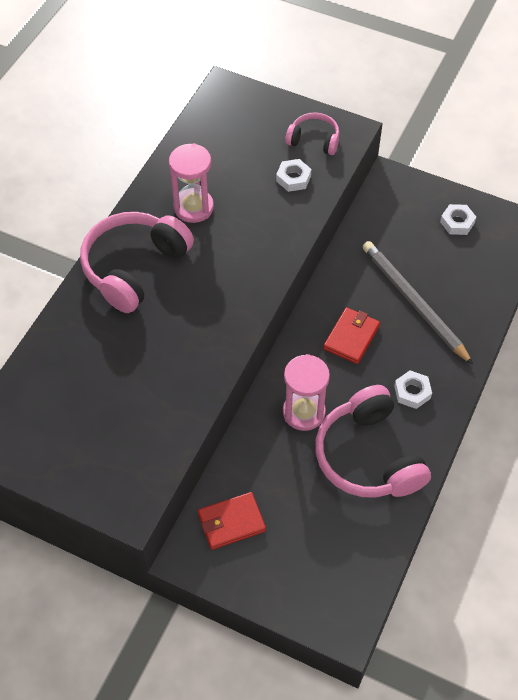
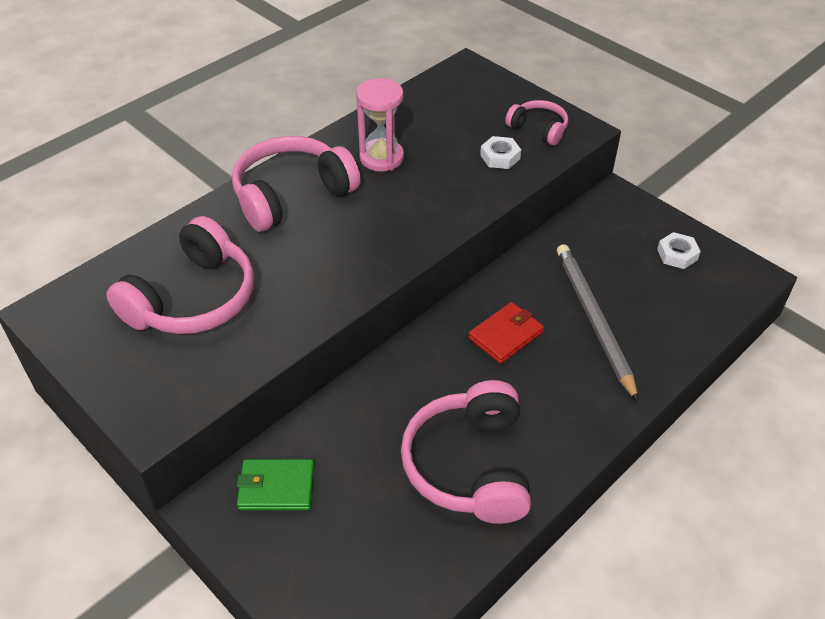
camera: 20 degrees right, 10 degrees down
(102, 391) = (193, 298): none -> pink headphones
(231, 522) = (276, 487): red wallet -> green wallet
(304, 412) = (416, 396): pink hourglass -> none
(412, 392) = (552, 411): white nut -> none

